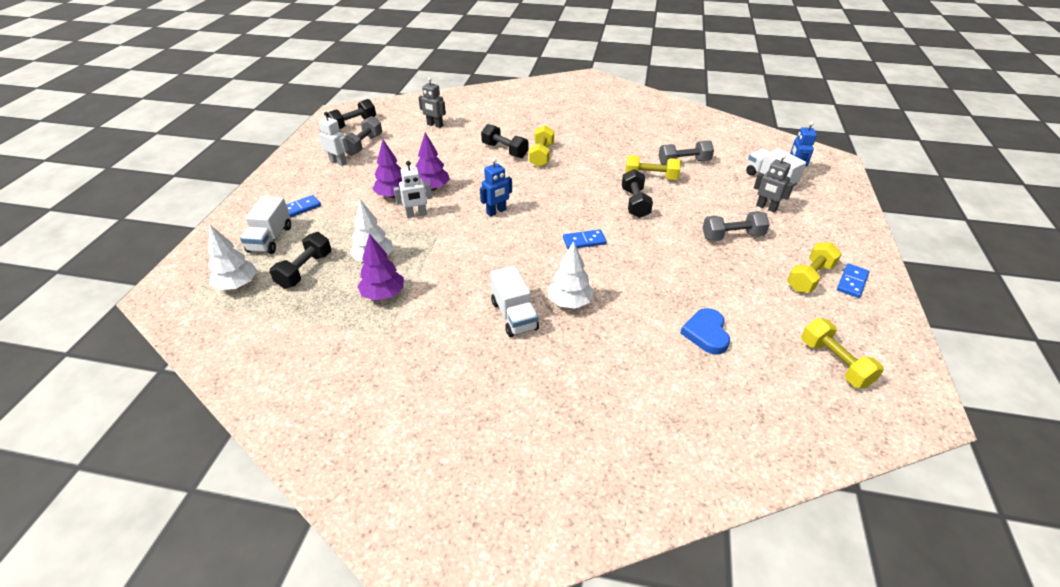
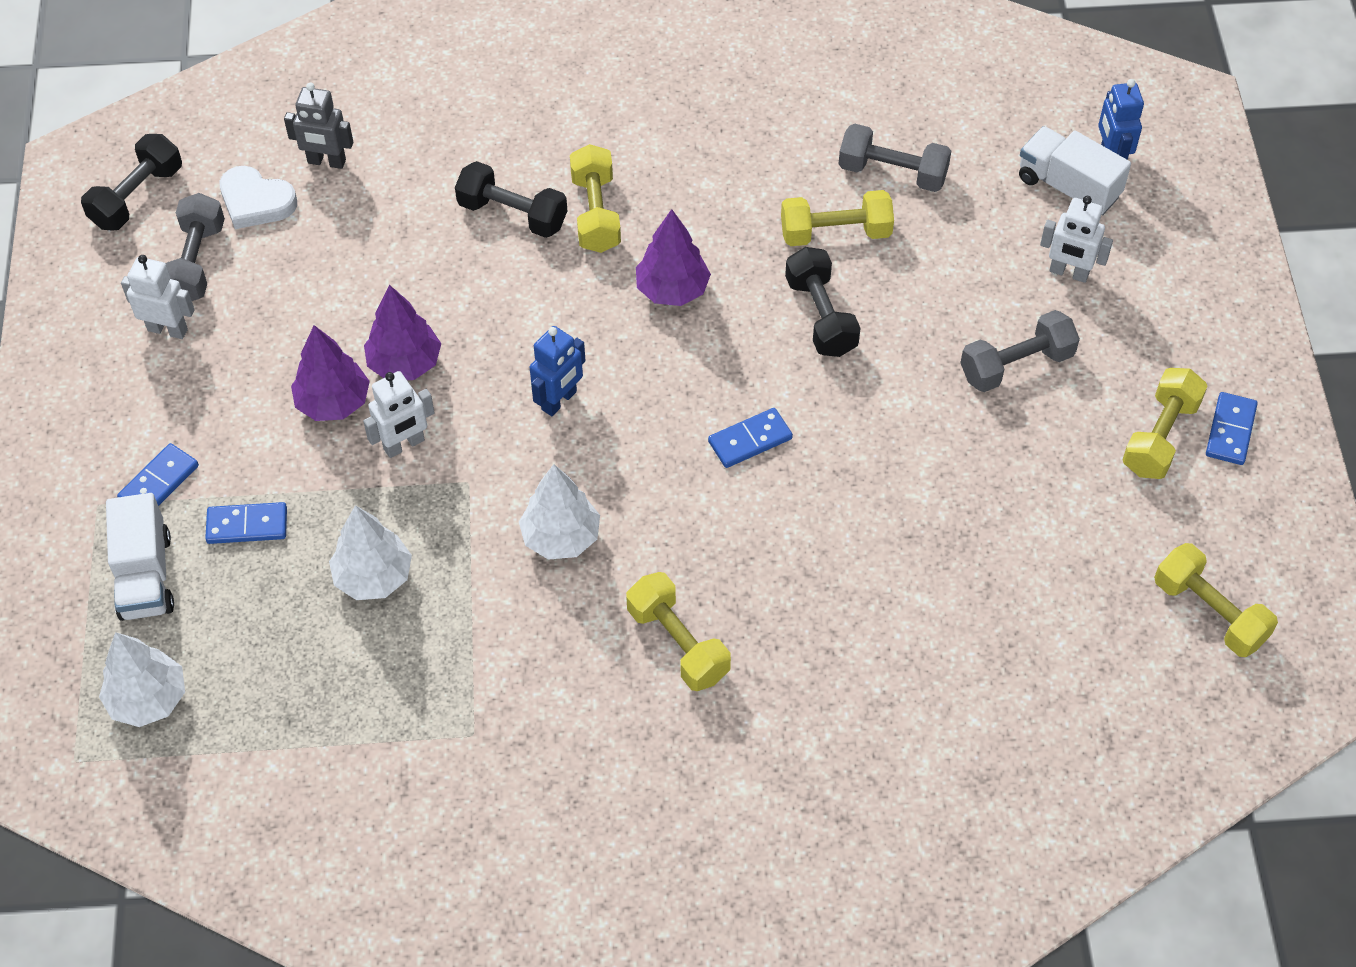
camera: 15 degrees left, 15 degrees up
(305, 270) = (256, 634): black dumbbell -> none
(328, 230) = (247, 525): none -> blue domino
(383, 294) = (430, 654): purple tree -> purple tree (672, 290)
(399, 132) = (256, 201): none -> white heart
(514, 315) = (678, 643): white truck -> yellow dumbbell
(569, 302) = (763, 592): white tree -> white tree (561, 537)
(684, 162) = (892, 173): grey dumbbell -> grey dumbbell turned 45 degrees clockwise
(706, 333) = (1004, 603): blue heart -> none
(766, 207) = (1068, 273): grey robot -> white robot

